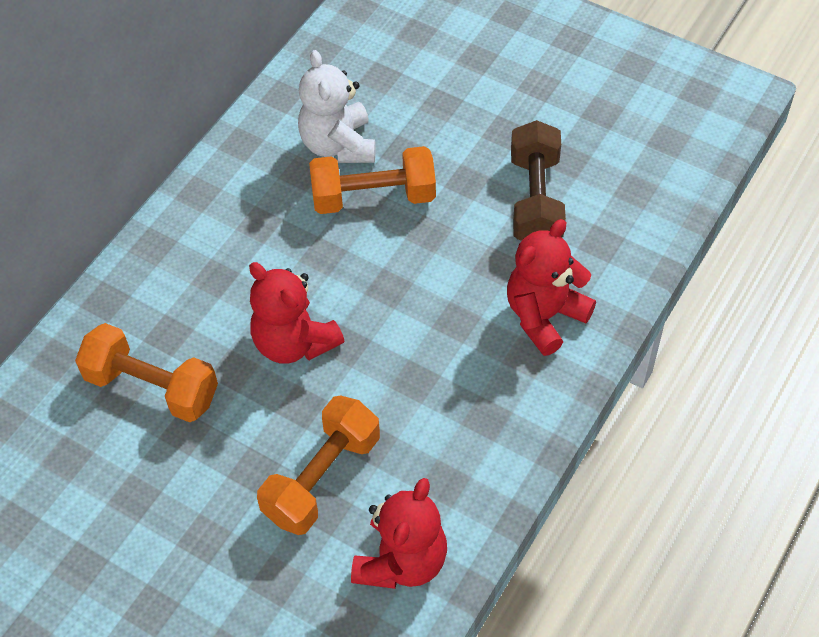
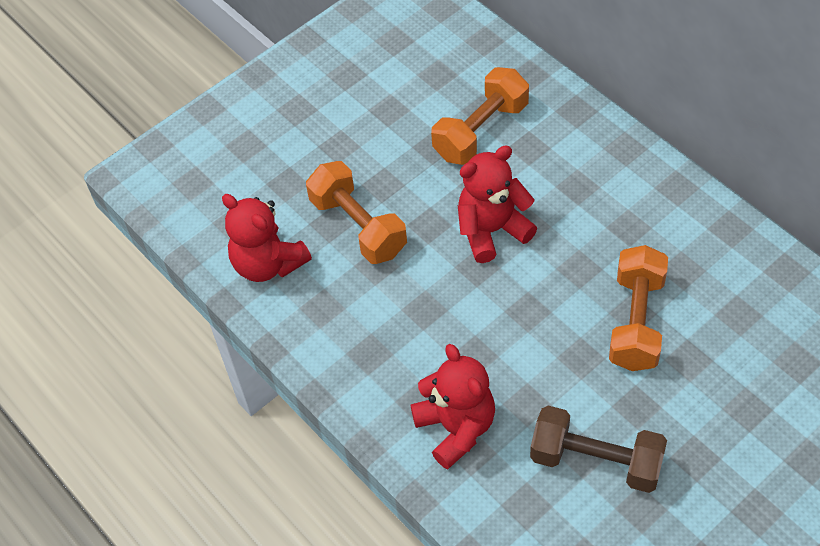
camera: 110 degrees right, 0 degrees up
(338, 145) = (709, 306): white teddy bear -> none

